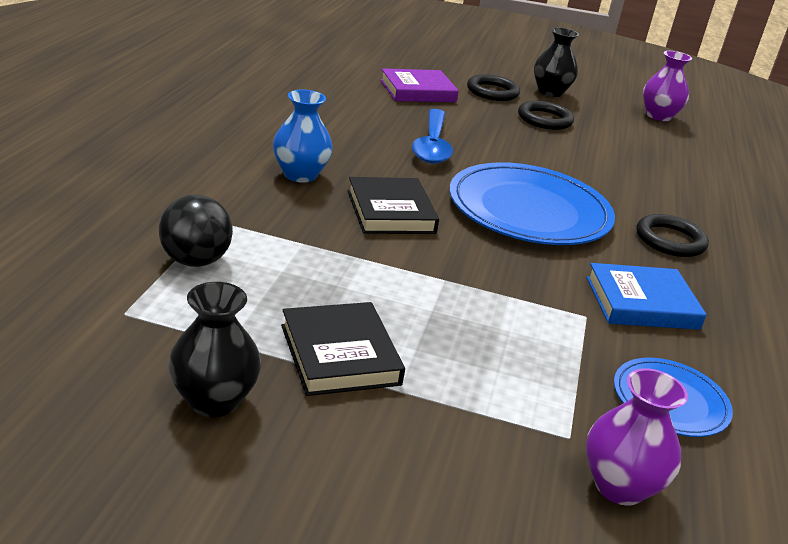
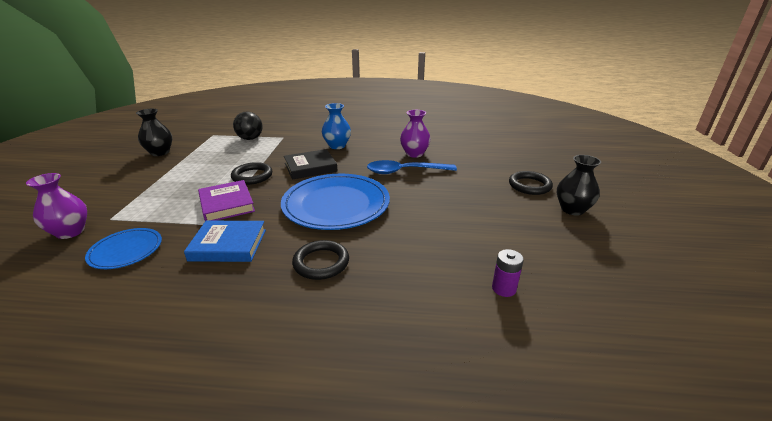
camera: 85 degrees right, 0 degrees up
(340, 354) = (184, 168): black book -> none
(417, 91) = (488, 162): purple book -> purple book (227, 204)
(544, 119) = (502, 208): black ring -> black ring (252, 176)
(641, 303) = (228, 245): blue book -> blue book turned 75 degrees counterclockwise
(658, 116) = (608, 273): purple vase -> purple vase (414, 154)
(691, 161) = (503, 288): none -> purple battery

